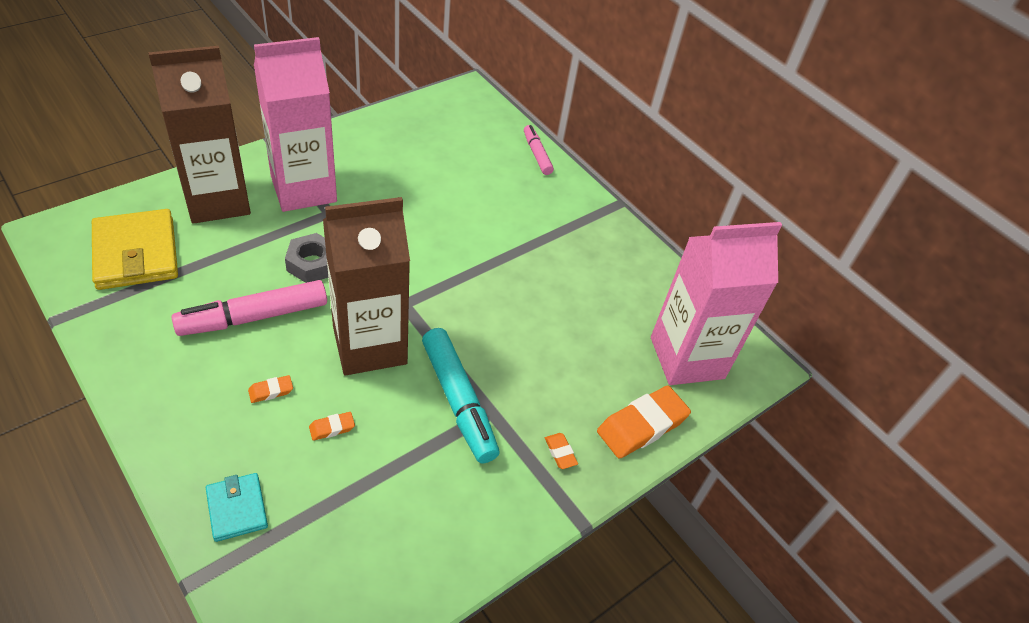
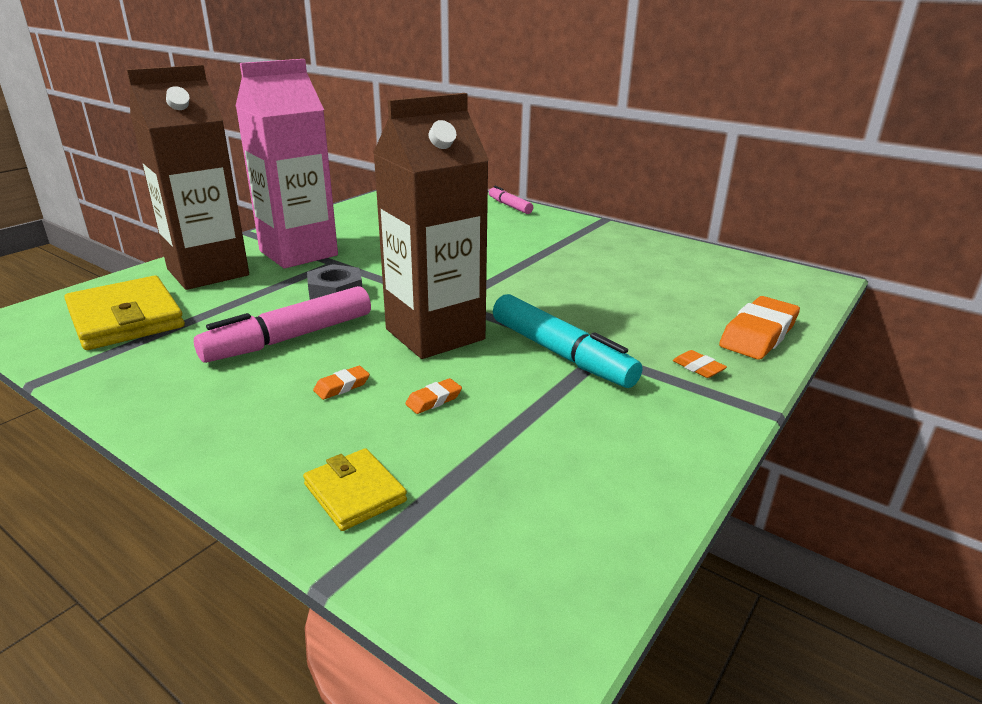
camera: 10 degrees left, 20 degrees down
(237, 508) = (355, 493): turquoise wallet -> yellow wallet
(687, 358) = (753, 288): pink carton -> none

